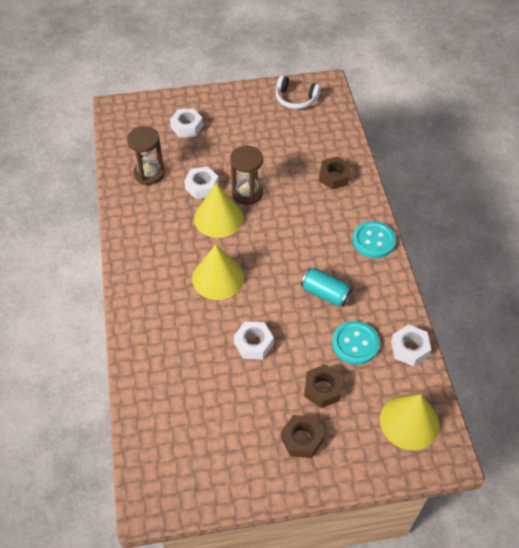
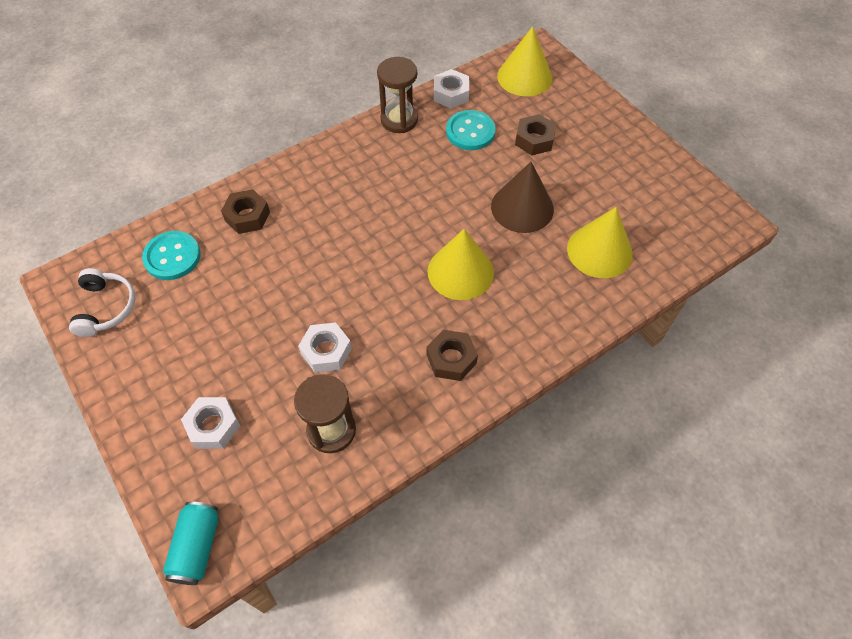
camera: 115 degrees left, 5 degrees up
(218, 218) = (371, 309): yellow cone -> yellow cone (599, 251)
(247, 193) = (315, 295): brown hourglass -> brown hourglass (399, 120)
(253, 343) = (522, 207): white nut -> brown cone
(301, 439) = (592, 138): brown nut -> brown nut (451, 359)
(325, 294) = (425, 171): turquoise can -> turquoise can (197, 547)
(373, 240) = (332, 153): turquoise button -> turquoise button (172, 257)

